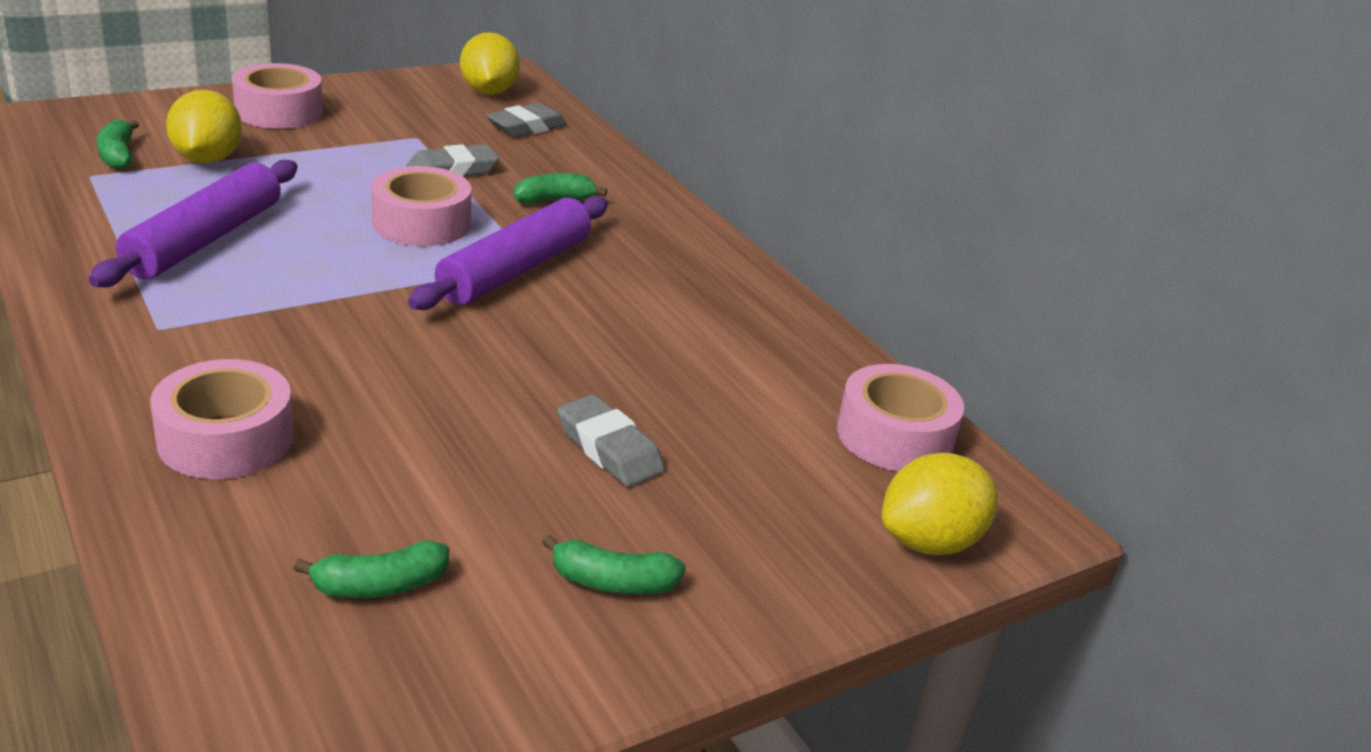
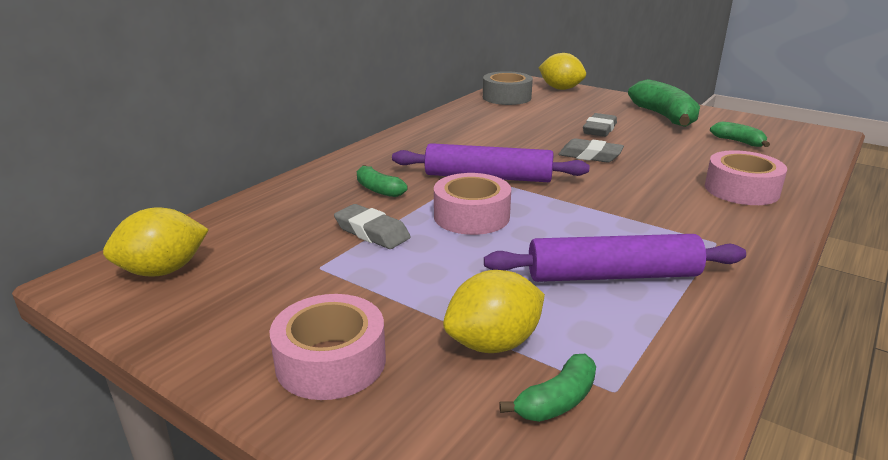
camera: 110 degrees left, 5 degrees down
(526, 127) = (246, 231): grey eraser -> grey eraser (590, 156)
(612, 582) = (664, 117): green banana -> green banana, size x1.92
(894, 436) = (506, 97): pink tape -> grey tape

